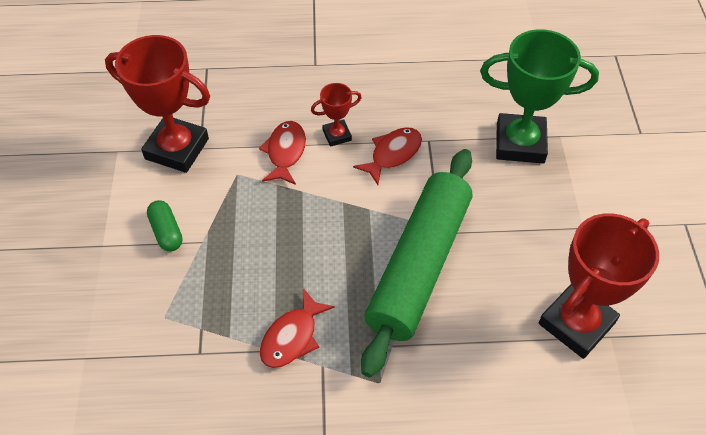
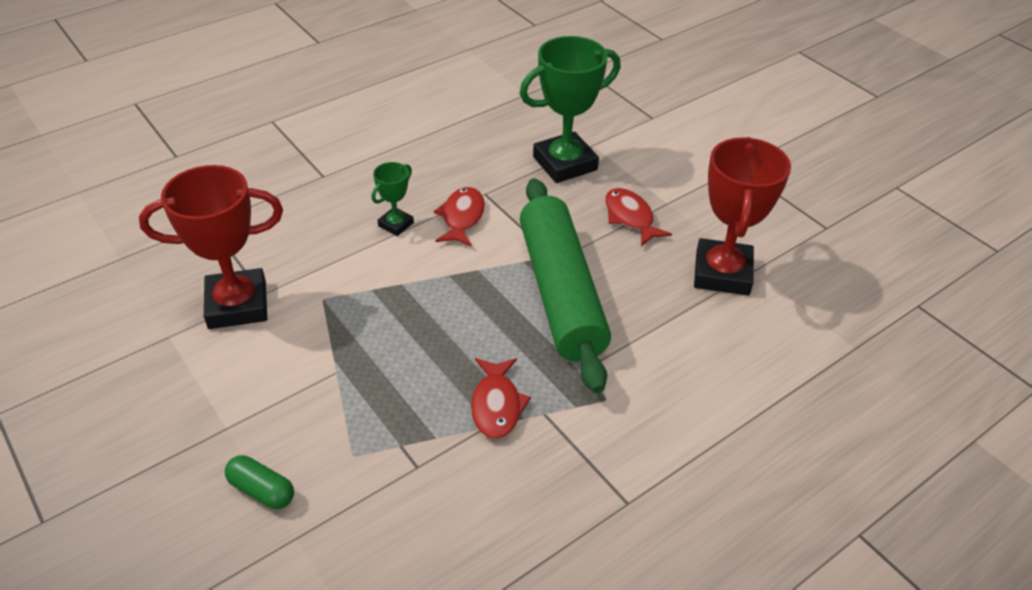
camera: 35 degrees left, 10 degrees down
(167, 232) = (290, 381): green capsule -> green capsule (262, 490)
(285, 152) = (357, 259): red fish -> red fish (630, 217)
(337, 135) = (396, 224): red trophy -> green trophy

